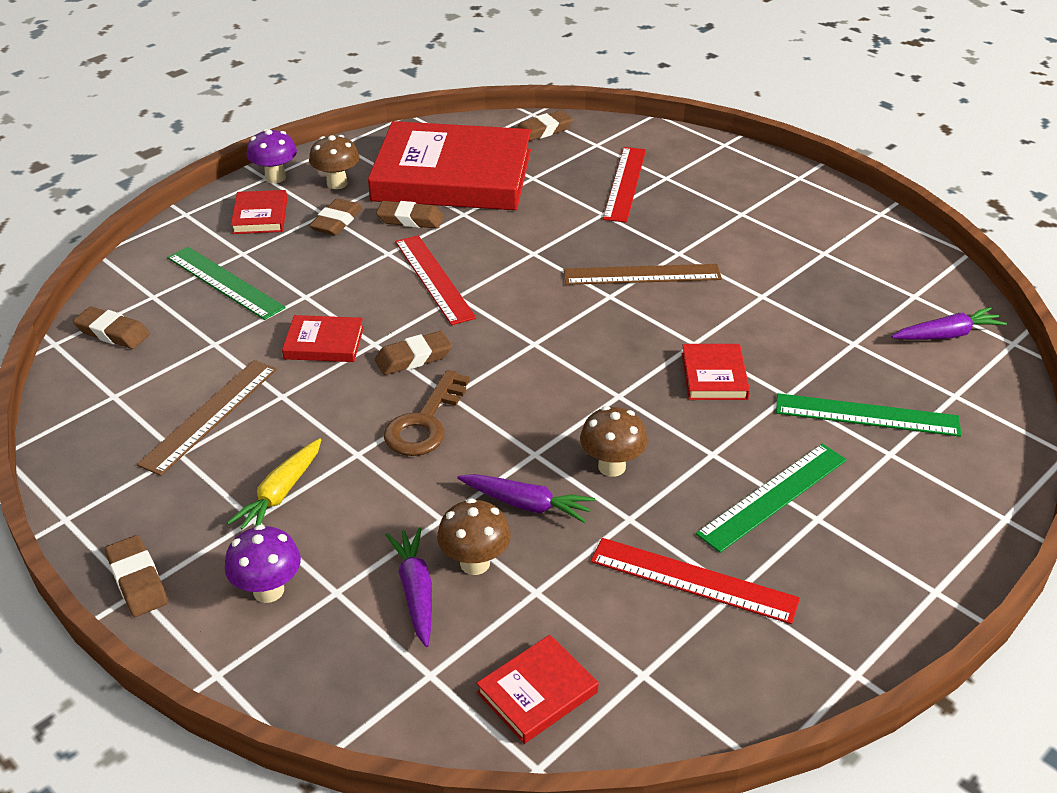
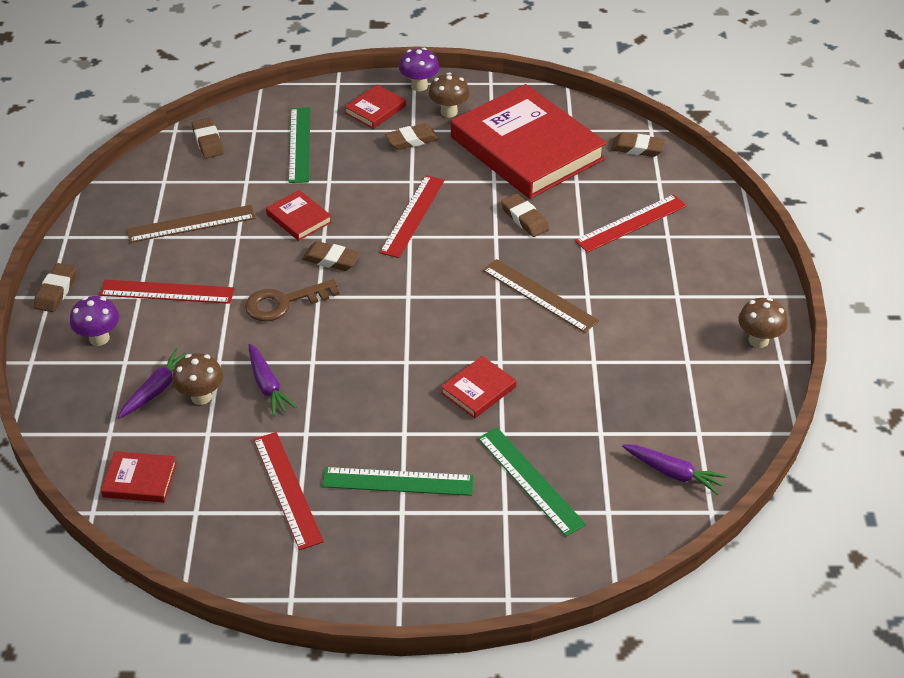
camera: 45 degrees right, 5 degrees up
(280, 493) = (167, 292): yellow carrot -> red ruler
(410, 219) = (456, 165): brown eraser -> brown eraser (524, 219)
(611, 466) = (340, 399): brown mushroom -> brown mushroom (758, 340)

